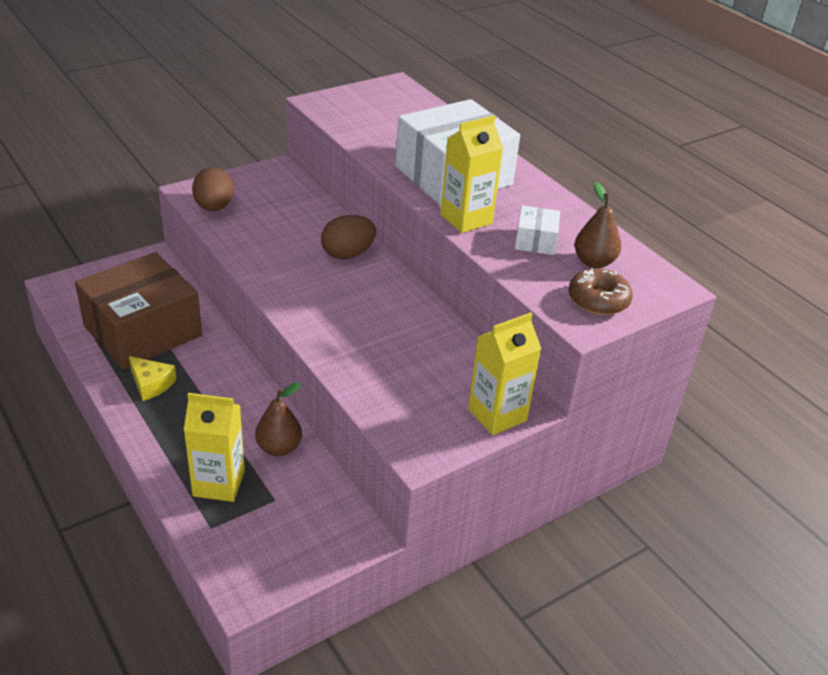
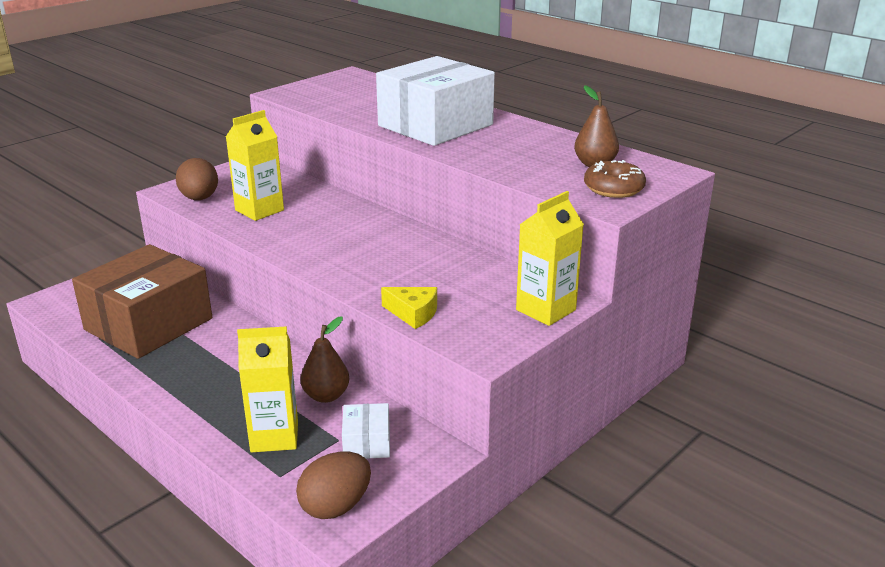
camera: 10 degrees left, 10 degrees down
(151, 384) = (172, 366): yellow cheese -> yellow cheese (413, 313)
(347, 254) = (347, 214): brown egg -> brown egg (335, 506)
(466, 219) = (462, 151): yellow carton -> yellow carton (259, 210)
(535, 241) = (534, 158): white box -> white box (367, 443)

